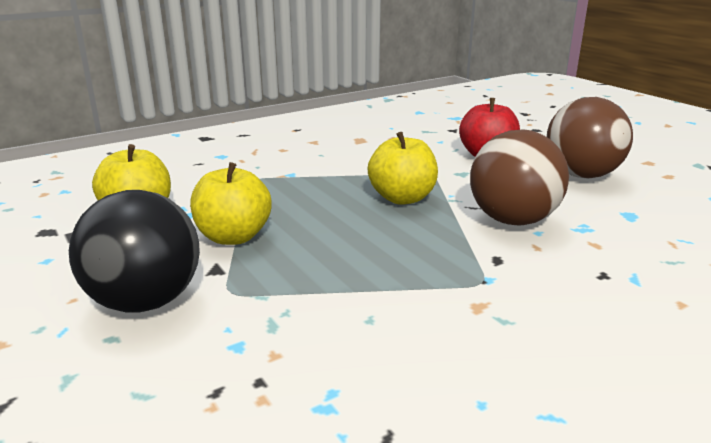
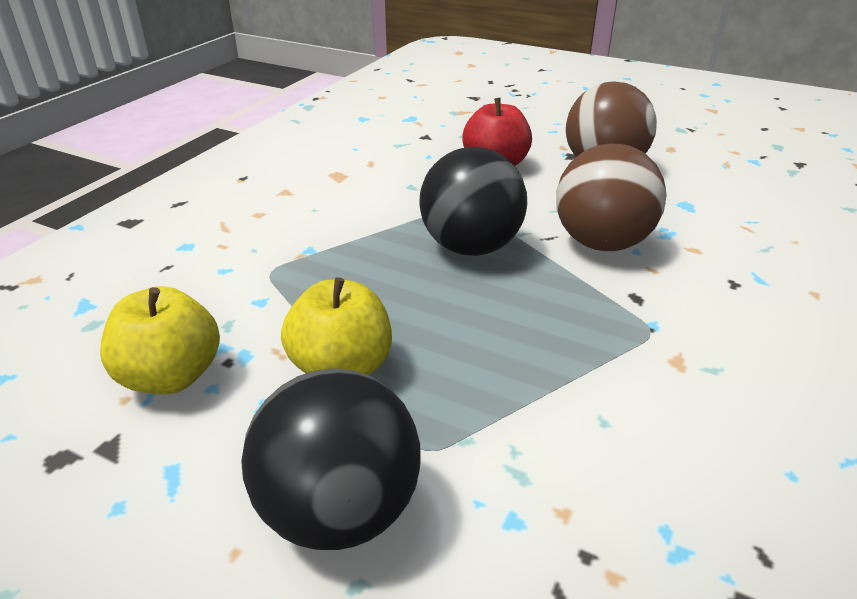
camera: 30 degrees left, 10 degrees up
(402, 198) = (471, 247): yellow apple -> black ball

